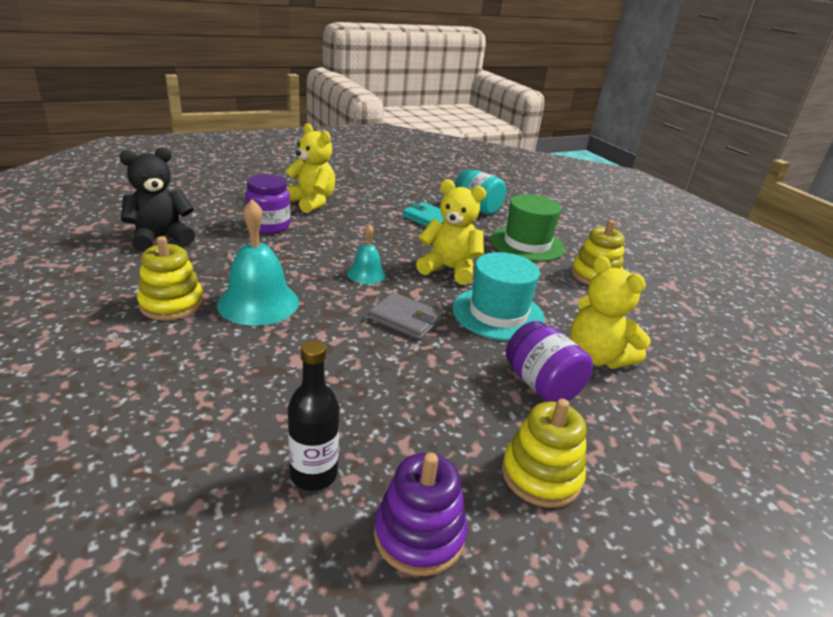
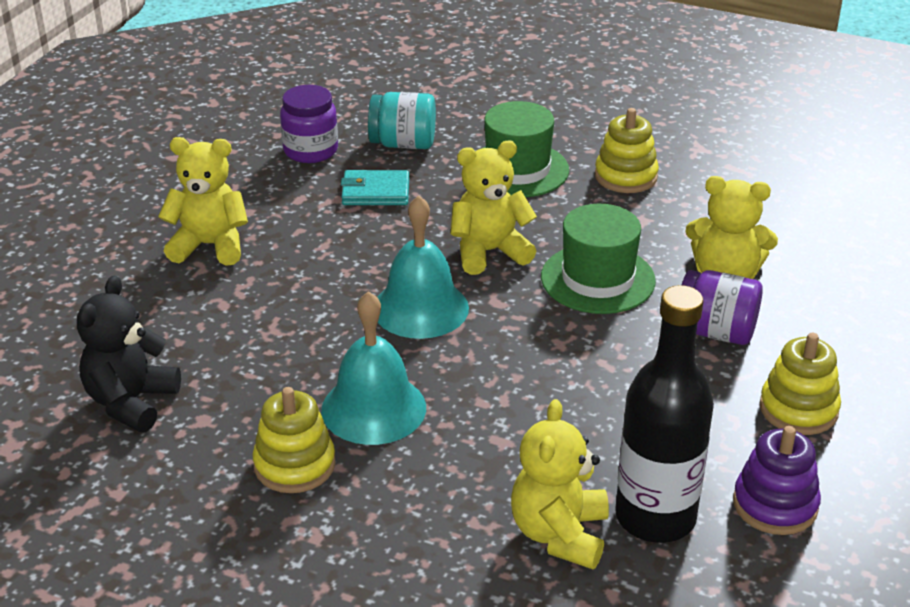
camera: 35 degrees left, 5 degrees up
(234, 438) = (559, 534): none -> yellow teddy bear
(269, 226) = (220, 309): purple jar -> purple jar (310, 151)
(313, 474) = (655, 517): black bottle -> black bottle, size x1.72
(366, 274) = (420, 308): turquoise bell -> turquoise bell, size x1.80
(405, 319) = (529, 337): grey wallet -> none
(498, 313) = (597, 279): turquoise hat -> green hat

